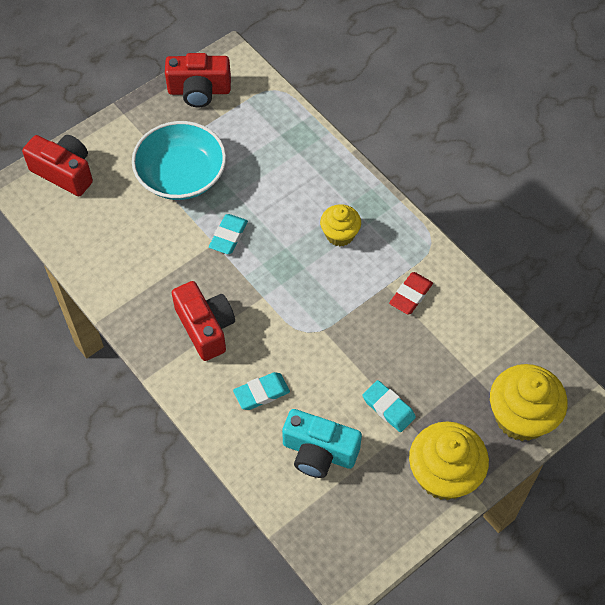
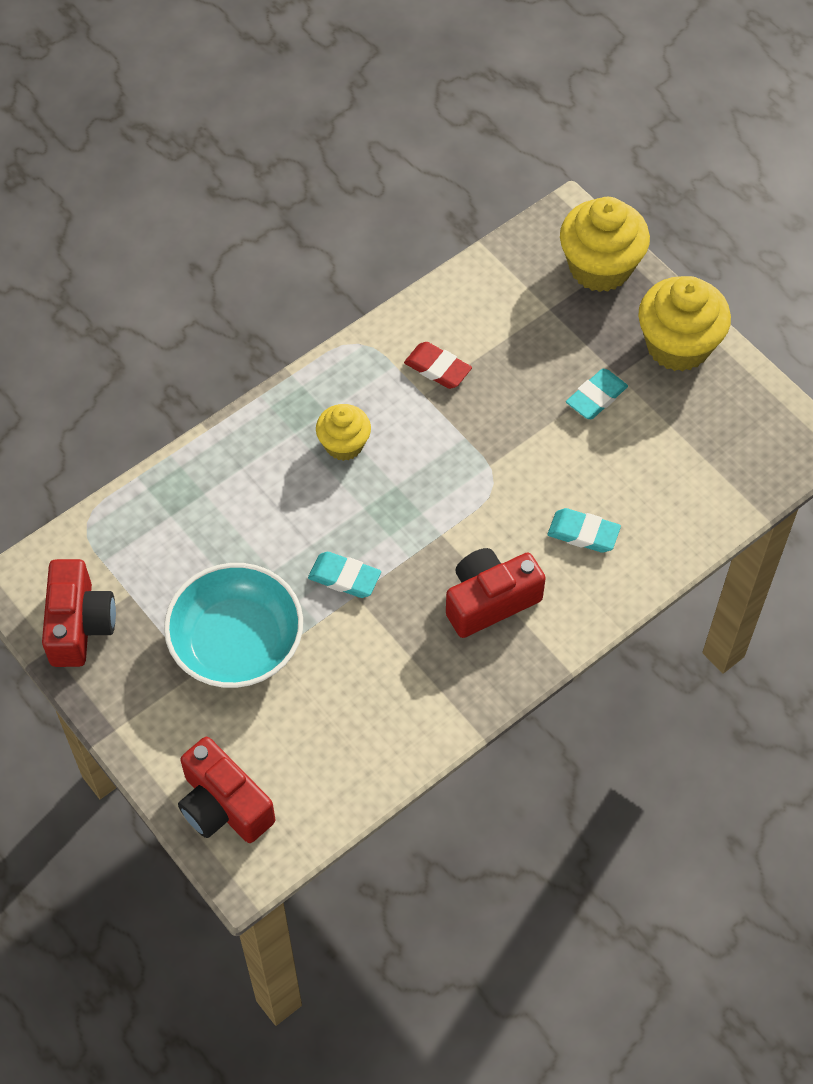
camera: 90 degrees left, 0 degrees up
(64, 172) = (223, 806): red camera -> red camera turned 75 degrees counterclockwise
(261, 393) = (583, 533): turquoise eraser -> turquoise eraser turned 45 degrees counterclockwise
(319, 452) = (659, 470): turquoise camera -> none

